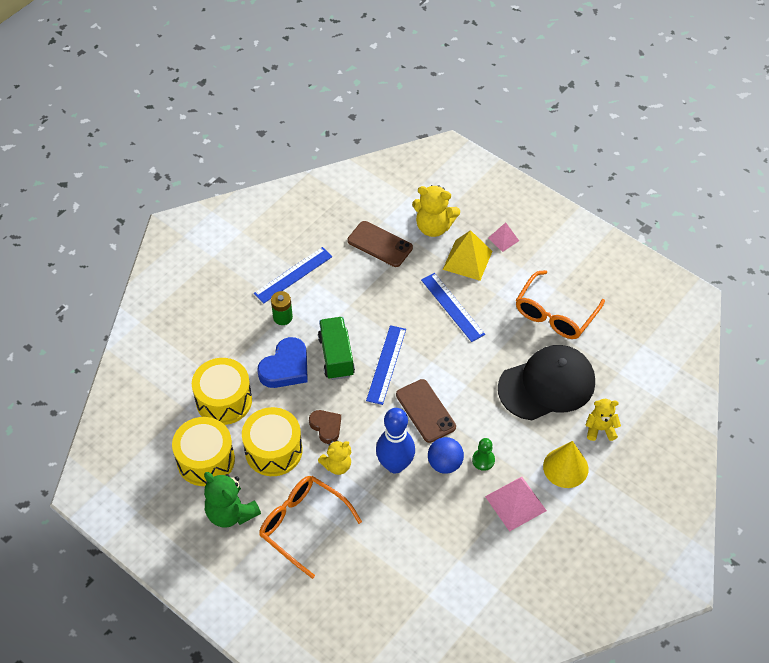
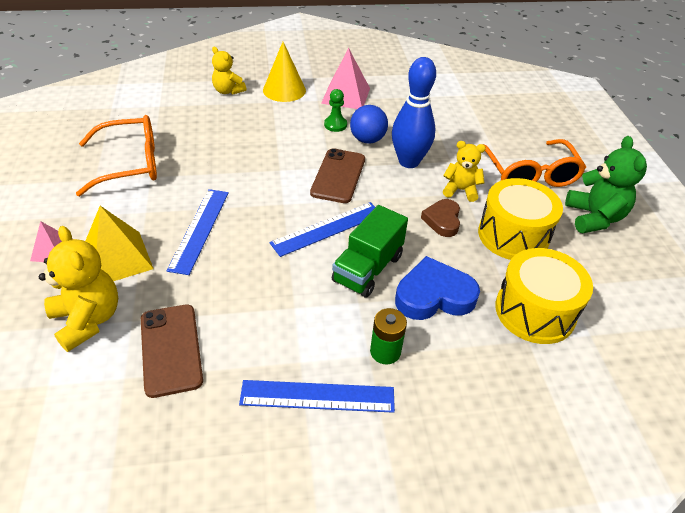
camera: 140 degrees left, 10 degrees down
(205, 460) = (595, 271): yellow drum -> none
(547, 385) = (220, 131): black cap -> none

